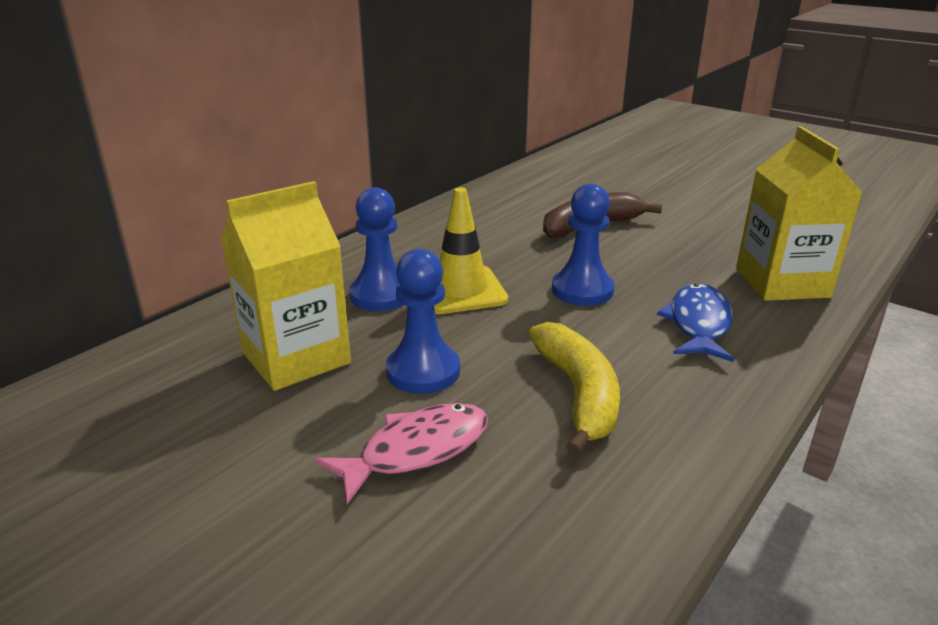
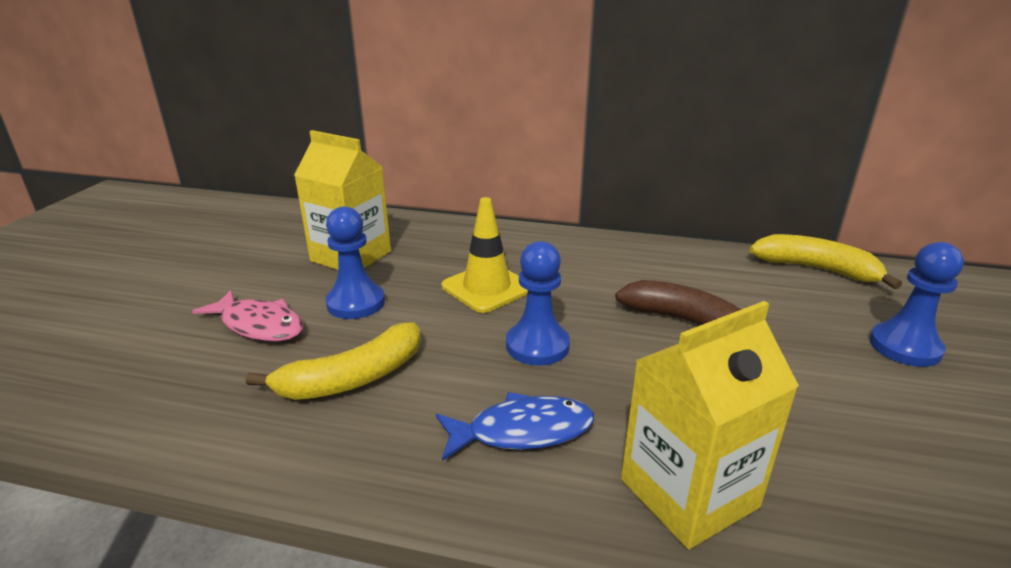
camera: 65 degrees right, 0 degrees up
(381, 295) = (453, 259): blue pawn -> blue pawn (904, 347)
(550, 167) = (816, 269): none -> yellow banana

